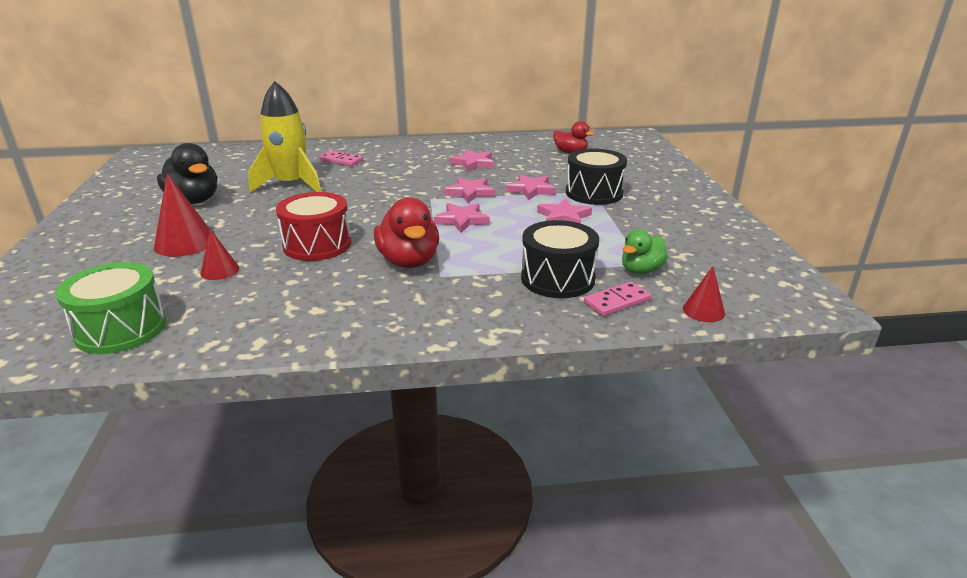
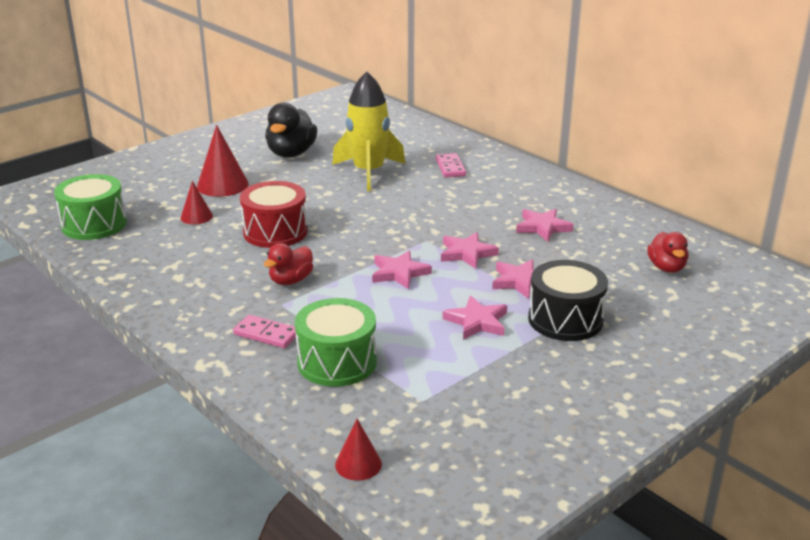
camera: 55 degrees right, 0 degrees up
(409, 261) = (291, 280): red duck -> red duck, size x0.63
(557, 279) = (337, 362): black drum -> green drum
(617, 301) = (325, 408): pink domino -> pink domino (266, 334)
(641, 270) = (406, 403): green duck -> none

